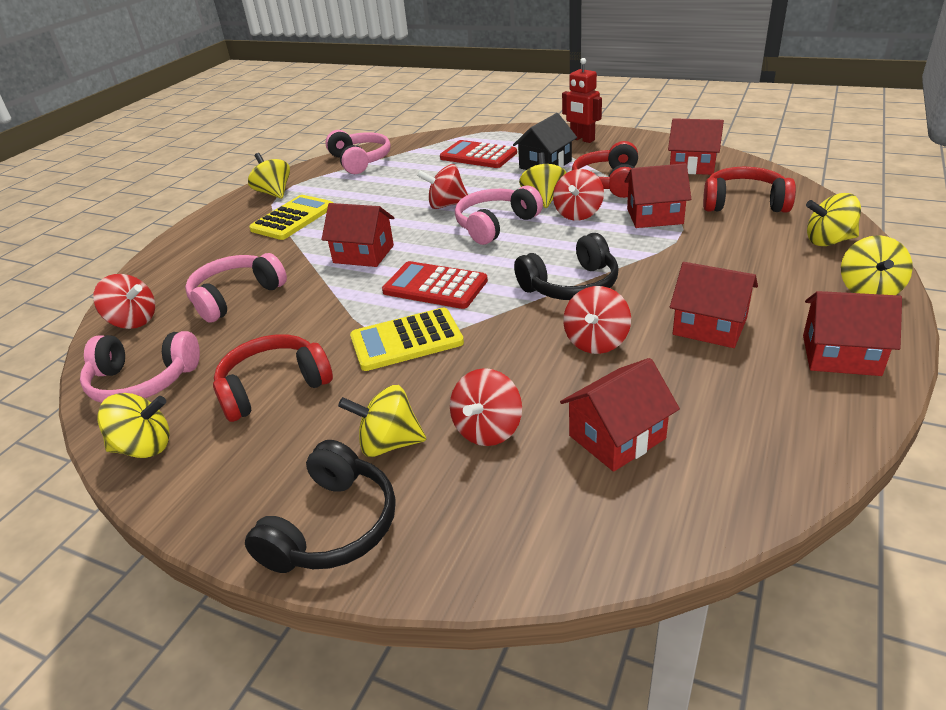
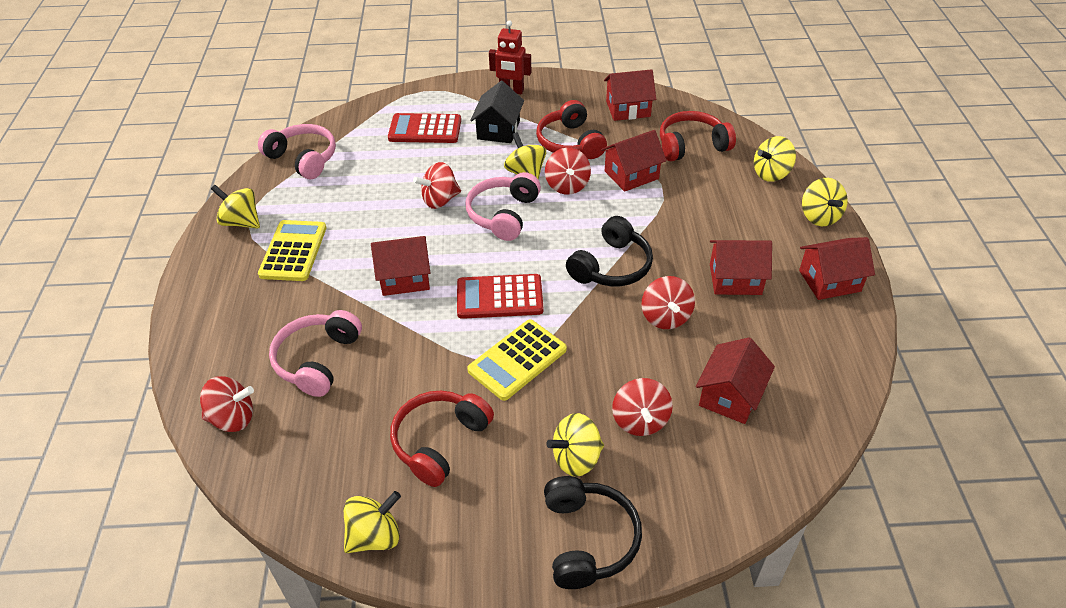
camera: 30 degrees left, 10 degrees up
(143, 381) = (309, 477): pink headphones -> none

